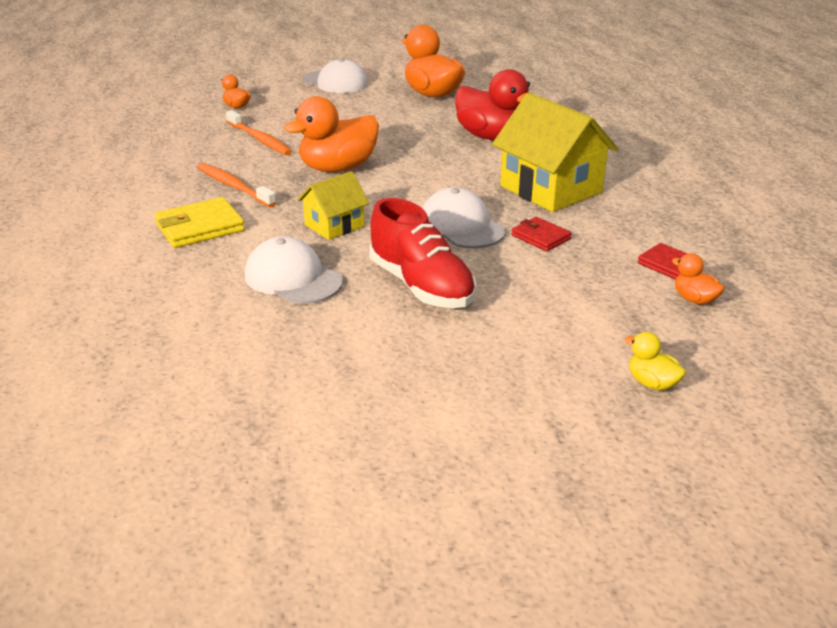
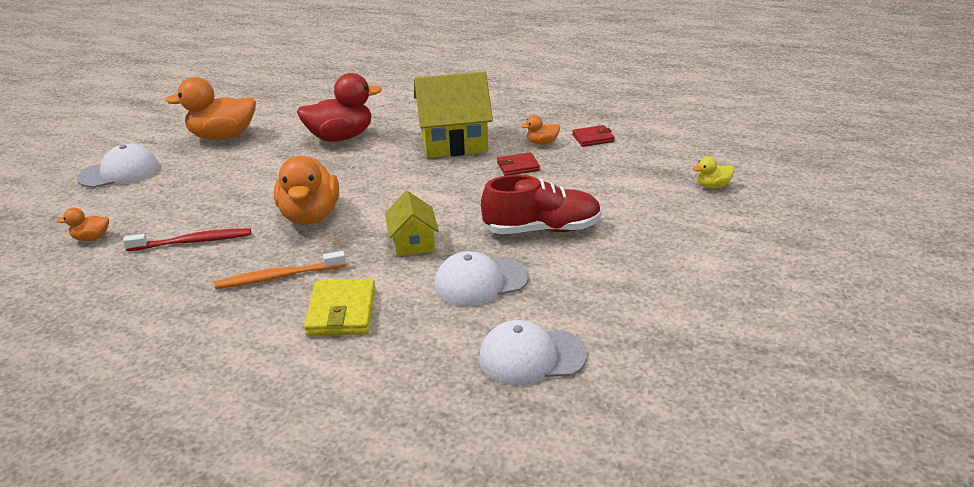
camera: 60 degrees left, 0 degrees up
(259, 139) = (193, 242): orange toothbrush -> red toothbrush
(461, 226) = (471, 190): white cap -> white cap (532, 357)
(694, 299) = (637, 144): orange duck -> orange duck (542, 143)

